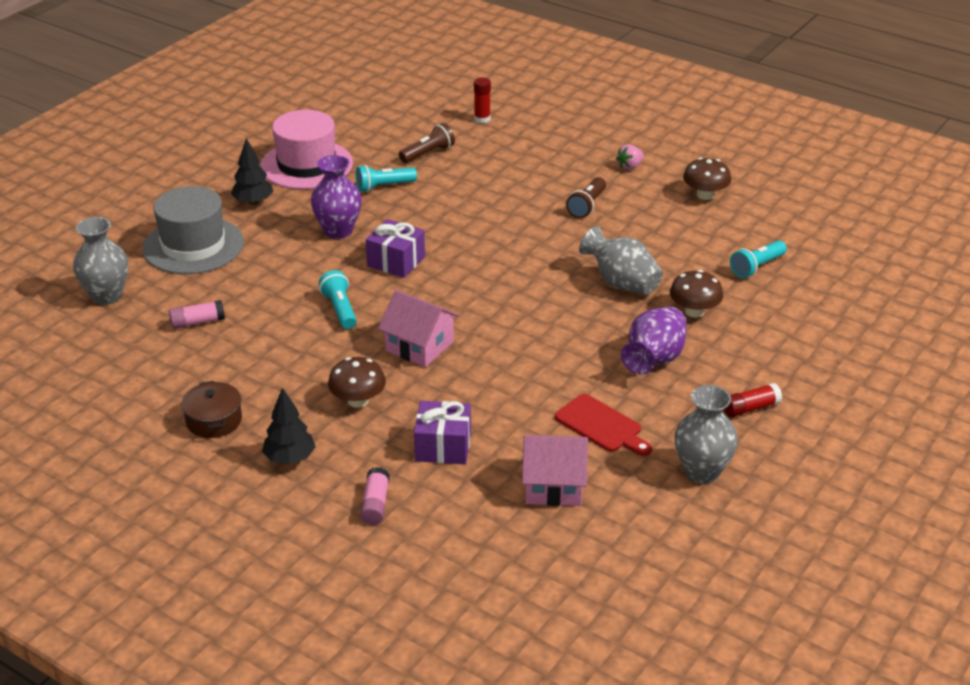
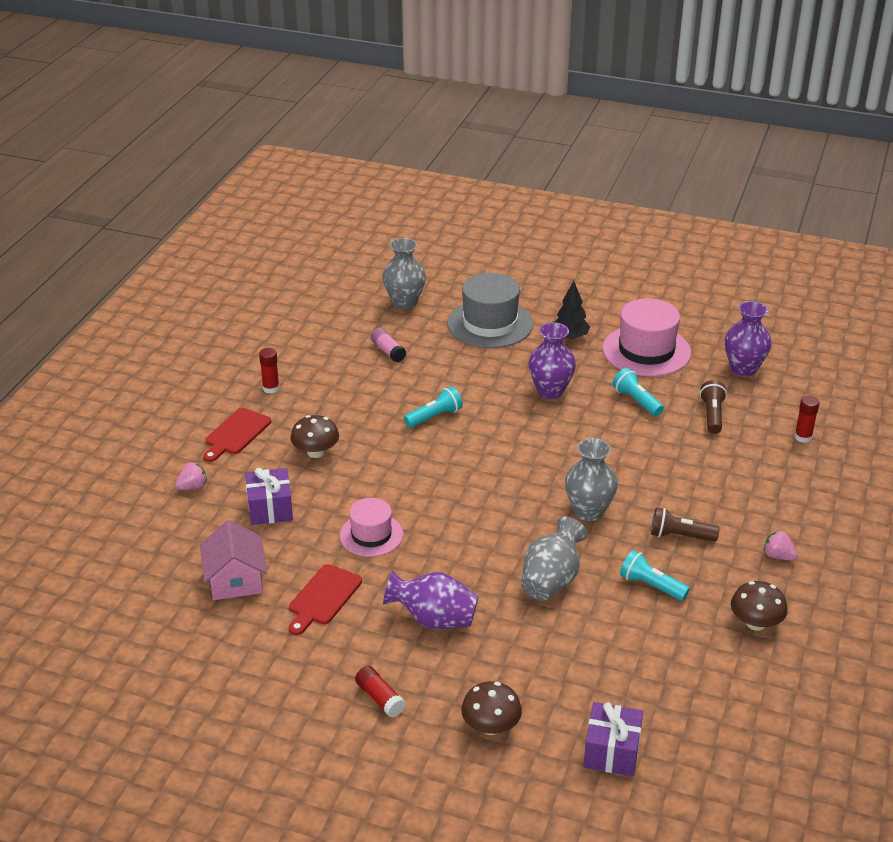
camera: 75 degrees right, 0 degrees up
(214, 420) = (271, 388): brown pot -> red glue stick
(289, 458) = (236, 434): black tree -> red cutting board
(368, 123) = (743, 369): none -> purple vase
(375, 504) = (193, 487): pink glue stick -> pink strawberry
(396, 261) = (519, 432): purple gift -> purple gift (611, 751)
(419, 346) = (400, 470): pink house -> none
(428, 153) = (712, 415): brown flashlight -> brown flashlight turned 120 degrees counterclockwise
(516, 380) = (371, 535): none -> pink hat
(694, 311) = (526, 639): brown mushroom -> brown mushroom (491, 726)
(702, 471) = (275, 672): grey vase -> grey vase (588, 511)
(757, 267) = (631, 680): turquoise flashlight -> turquoise flashlight (651, 585)

